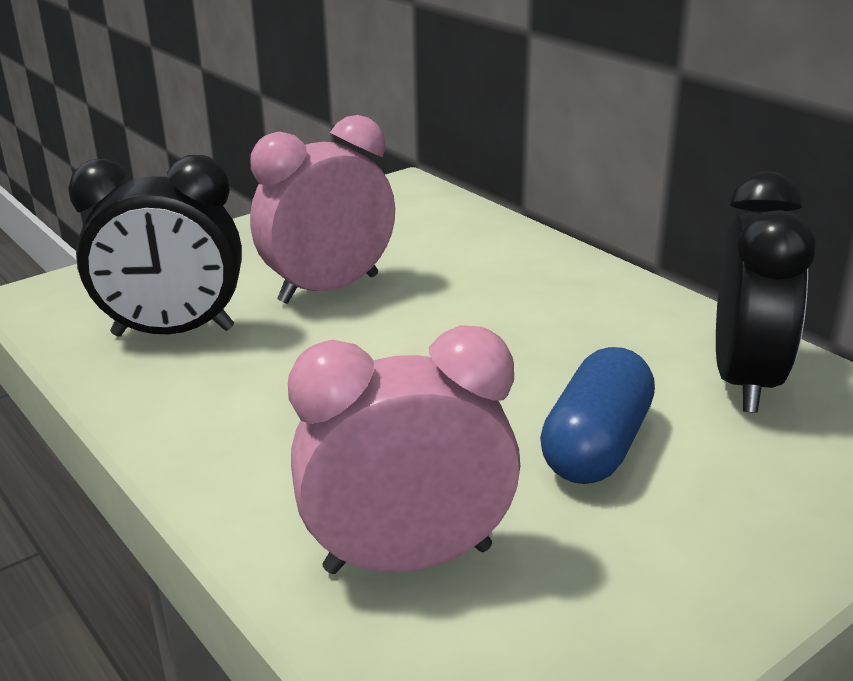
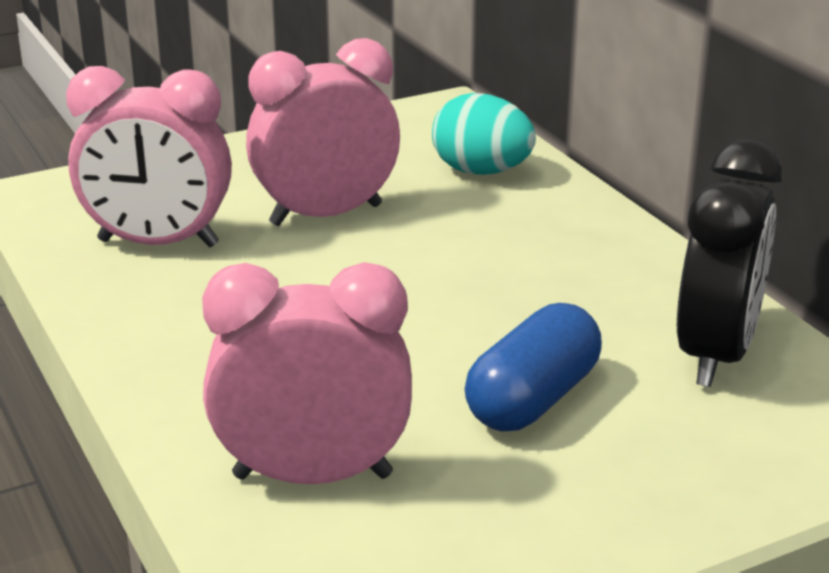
camera: 10 degrees right, 0 degrees up
(173, 332) = (158, 243): black clock -> pink clock
(457, 237) = (481, 172): none -> turquoise egg

